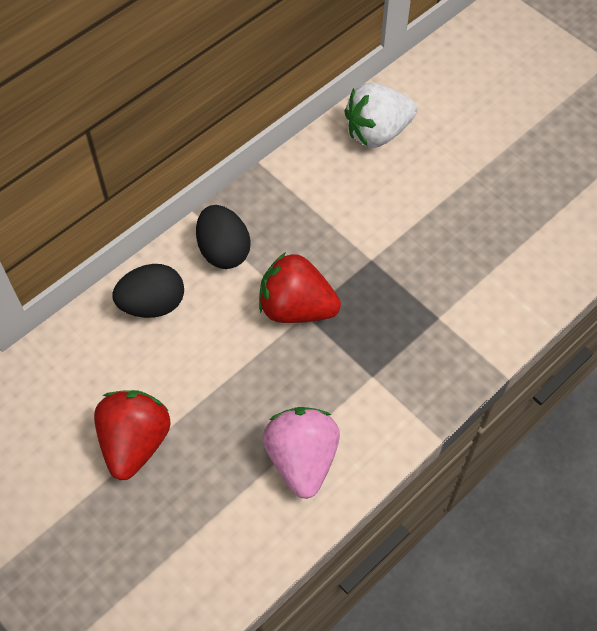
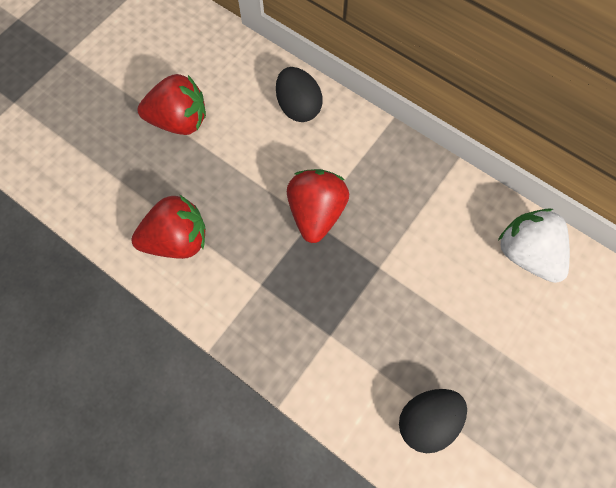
camera: 80 degrees right, 10 degrees up
(224, 251) = (360, 147): black egg -> black egg (426, 419)
(302, 459) = (178, 239): pink strawberry -> red strawberry

